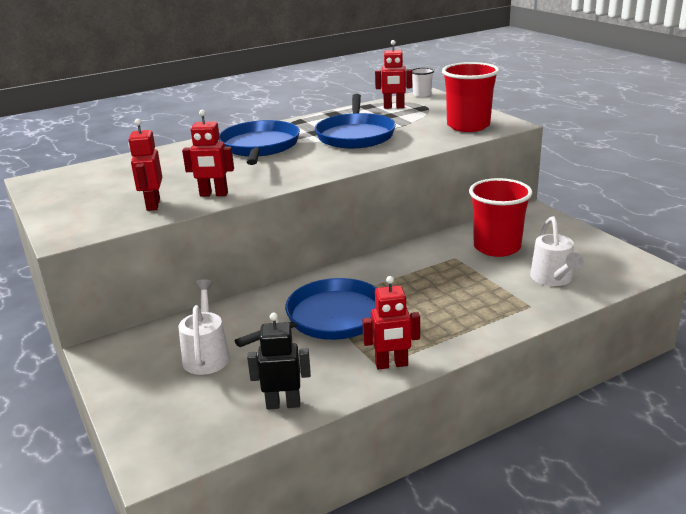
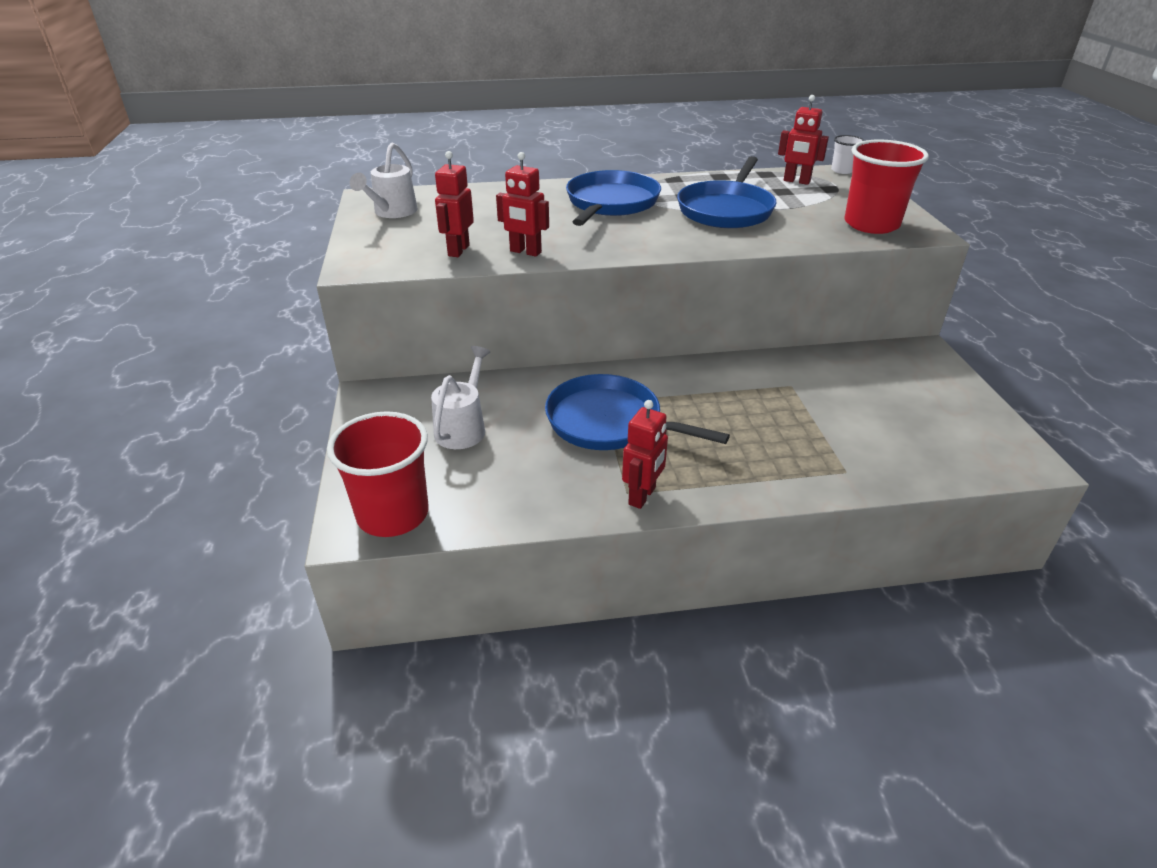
camera: 20 degrees right, 10 degrees up
(283, 404) = (506, 506): black robot -> none
(330, 318) = (609, 422): blue pan -> blue pan turned 135 degrees counterclockwise
(391, 364) = (642, 496): red robot -> red robot turned 75 degrees counterclockwise
(497, 247) = (850, 385): red cup -> red cup (393, 514)
(553, 279) = (896, 445): white watering can -> white watering can (392, 212)

